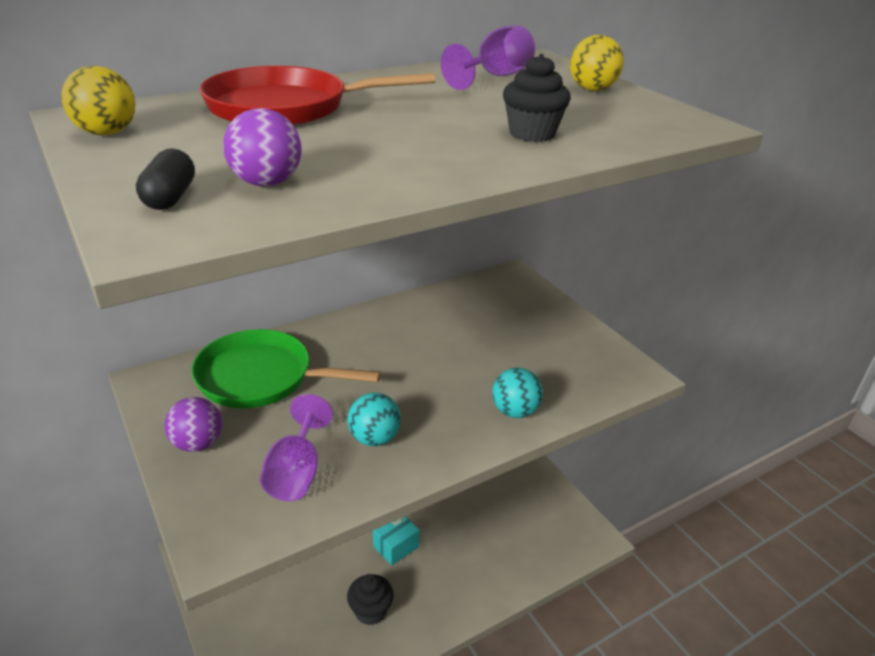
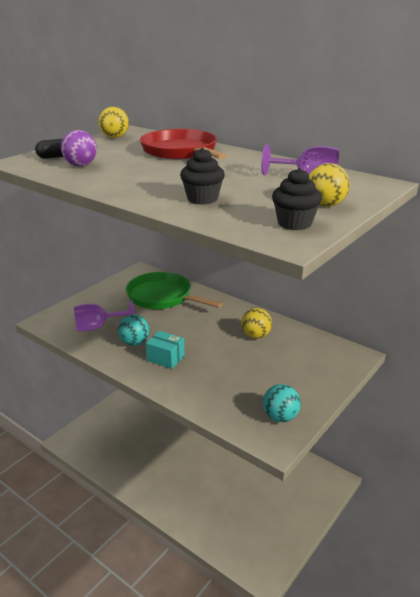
camera: 70 degrees right, 5 degrees down
(198, 443) = (104, 297): purple ball -> none
(261, 377) = (162, 297): green pan -> green pan turned 45 degrees counterclockwise
(370, 611) = (141, 462): black cupcake -> black cupcake (294, 223)
(396, 546) = (192, 458): turquoise box -> turquoise box (165, 358)
(432, 325) = (255, 336): none -> yellow ball
(515, 411) = (189, 387): turquoise ball -> turquoise ball (280, 417)

